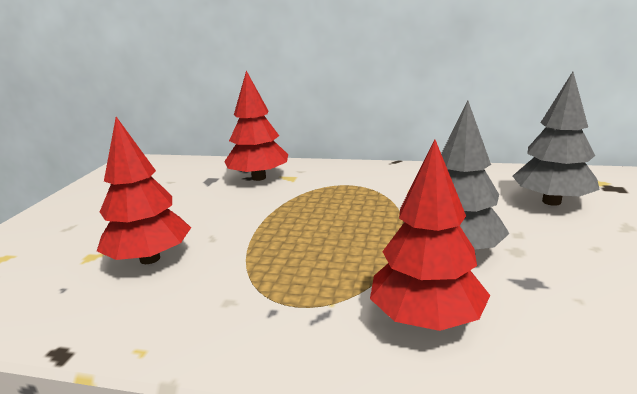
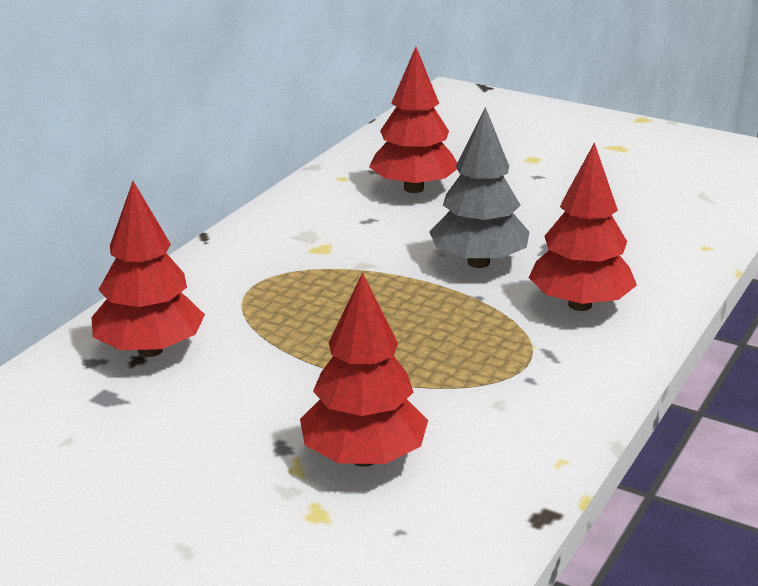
camera: 75 degrees left, 5 degrees up
(551, 201) = (413, 188): grey tree -> red tree

